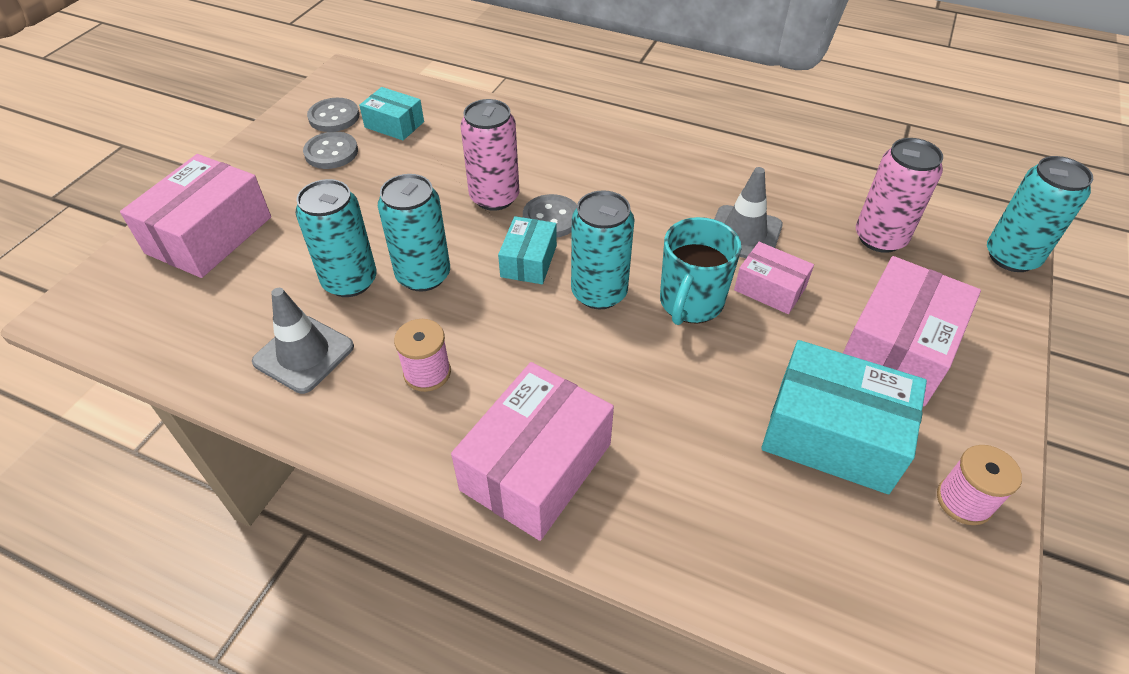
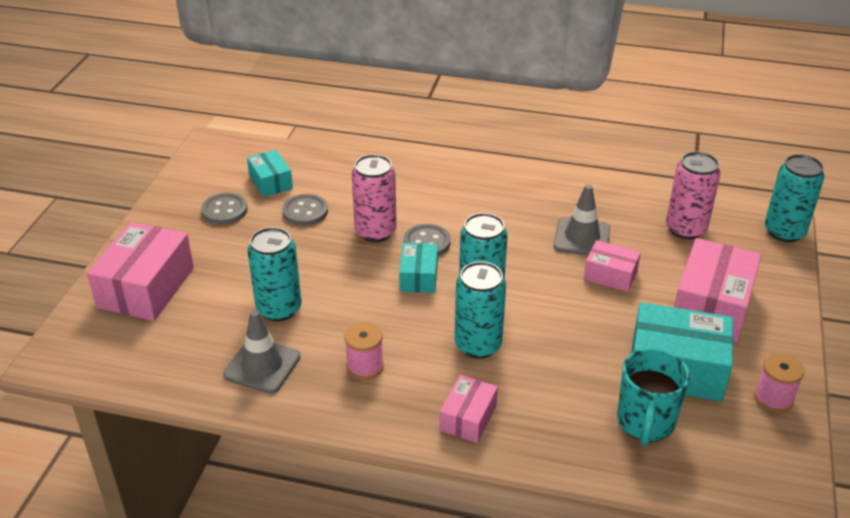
camera: 10 degrees left, 10 degrees down
(334, 117) = (215, 181): grey button -> grey button (305, 211)
(394, 124) = (271, 182): turquoise box -> turquoise box turned 45 degrees clockwise
(423, 275) = (337, 297): turquoise can -> turquoise can (478, 345)
(536, 467) = (468, 418): pink box -> pink box, size x0.56
(690, 303) = (553, 292): turquoise mug -> turquoise mug (645, 422)

